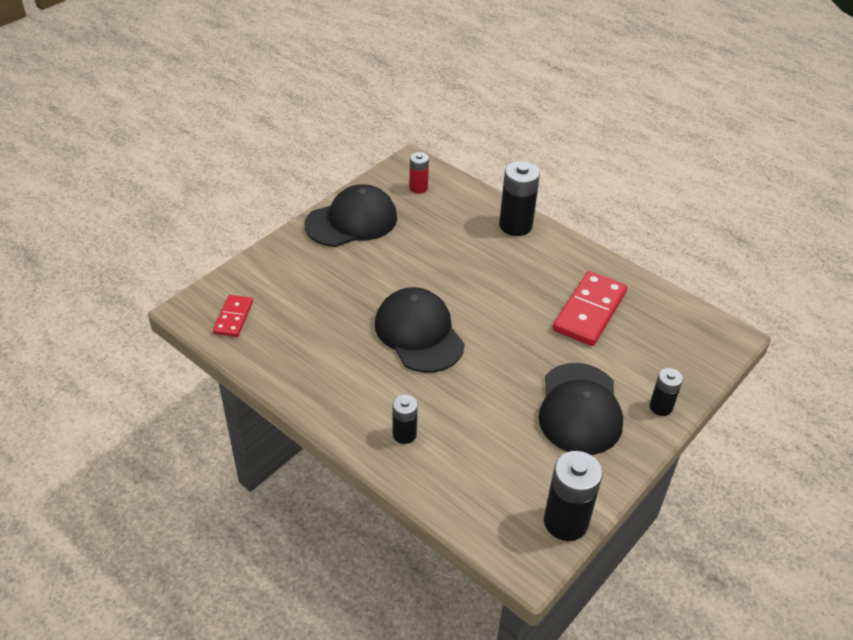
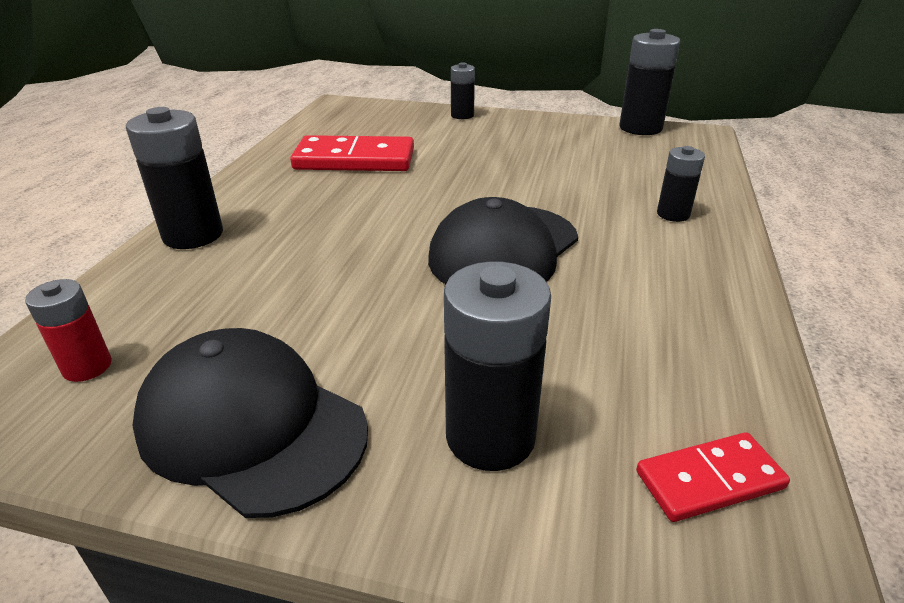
camera: 115 degrees left, 10 degrees down
(298, 274) = (490, 436): none -> black battery
(579, 409) = (508, 142): black cap -> none

